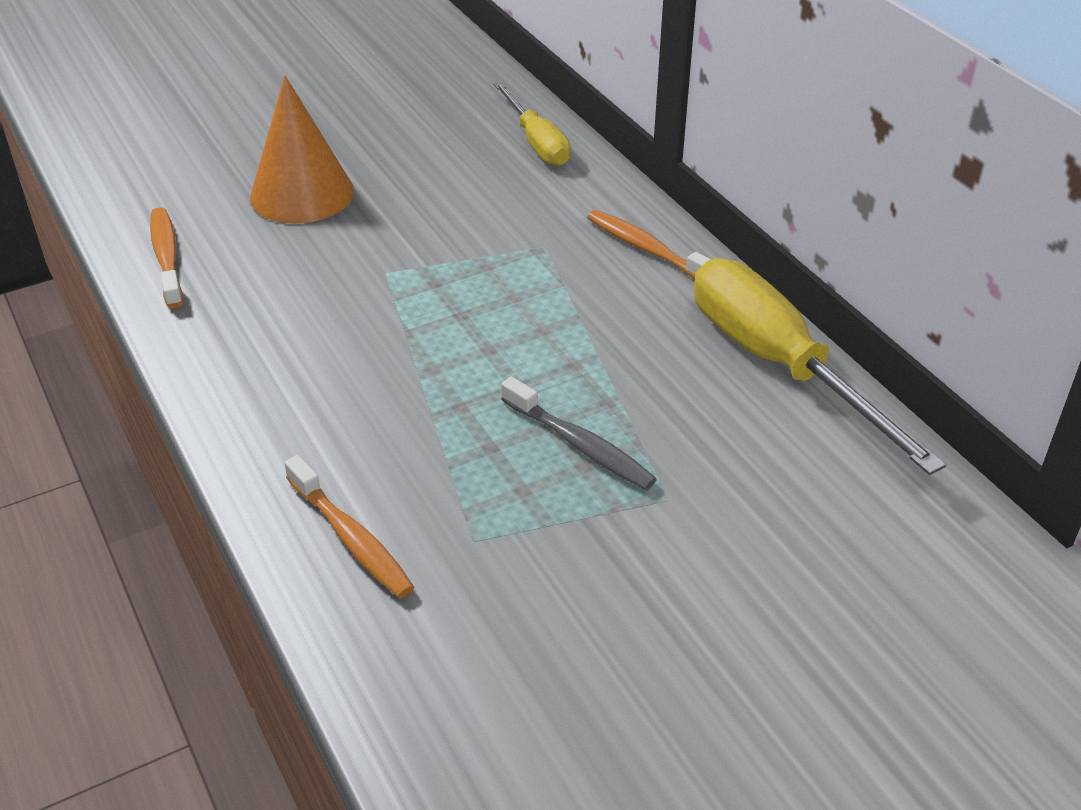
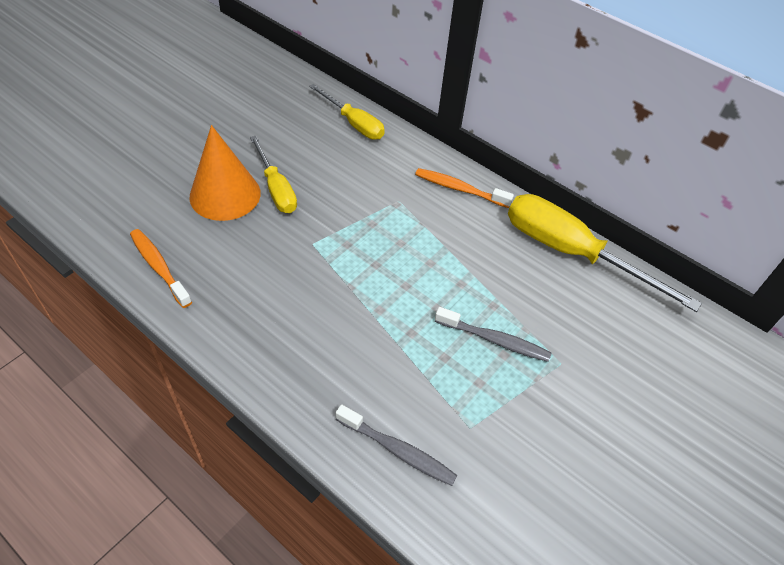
camera: 25 degrees left, 10 degrees up
(351, 538) = (398, 450): orange toothbrush -> grey toothbrush
(375, 199) = (276, 188): none -> yellow screwdriver

